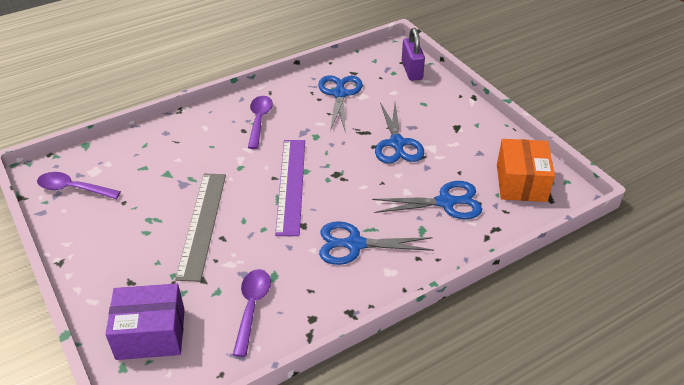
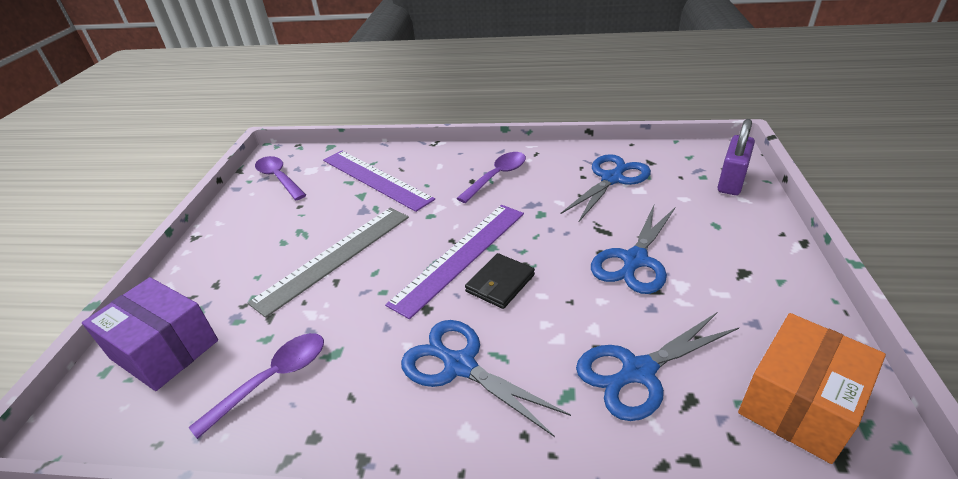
camera: 40 degrees right, 5 degrees down
(164, 157) = (375, 179): none -> purple ruler
(333, 190) = (500, 283): none -> black wallet
(445, 202) = (638, 372): blue scissors -> blue scissors turned 120 degrees clockwise

